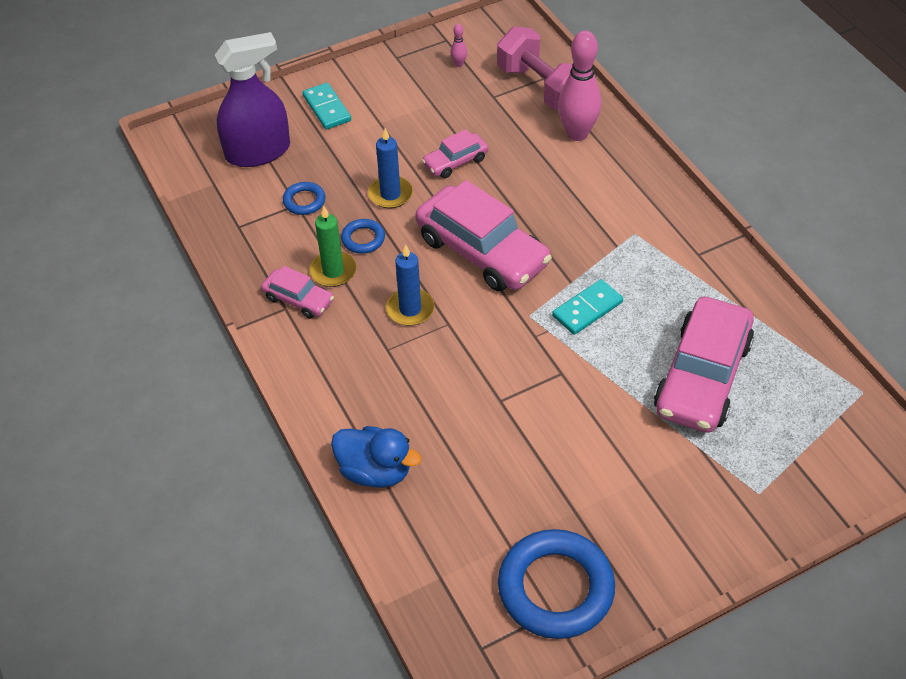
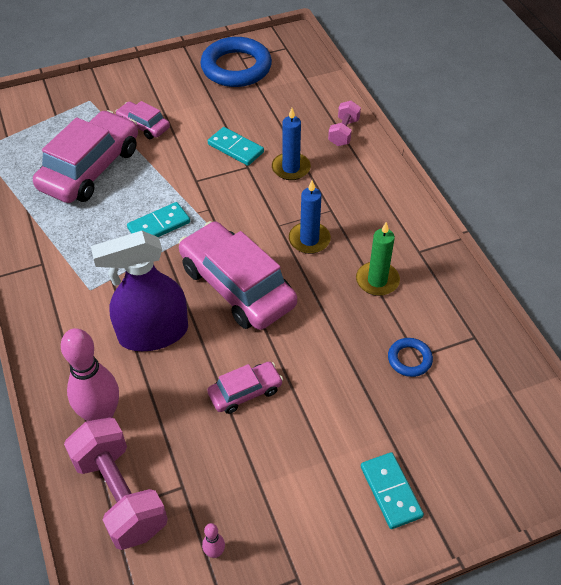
camera: 175 degrees left, 0 degrees up
(258, 152) = (468, 432): purple spray bottle -> purple spray bottle (153, 333)
(298, 299) = (407, 257): pink car -> pink car (143, 125)
(363, 239) = (349, 310): blue ring -> none
(375, 471) = (343, 132): blue duck -> pink dumbbell
(390, 194) = (319, 358): blue candle -> blue candle (291, 168)
(522, 427) = (235, 148): none -> turquoise domino

